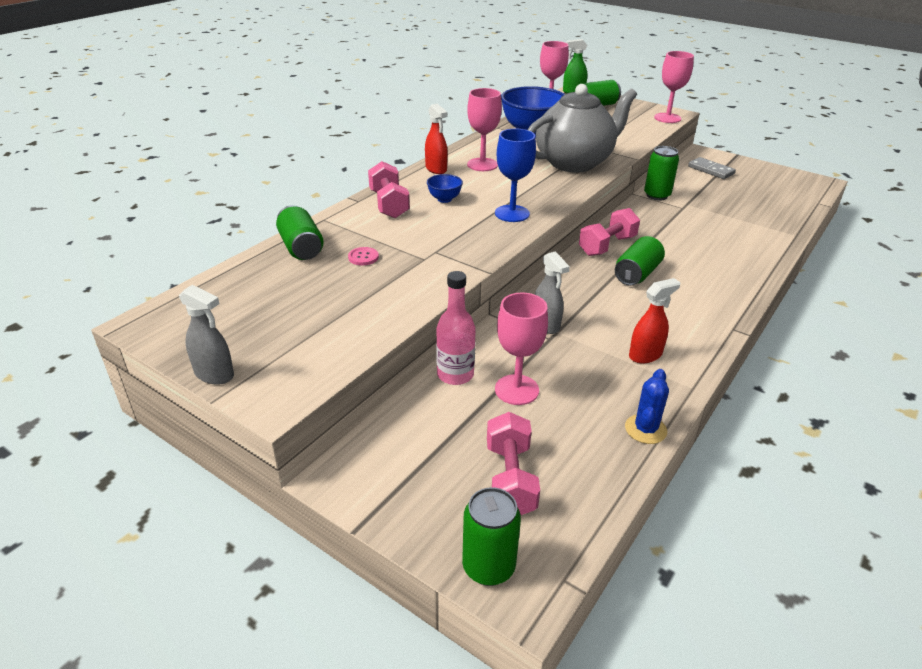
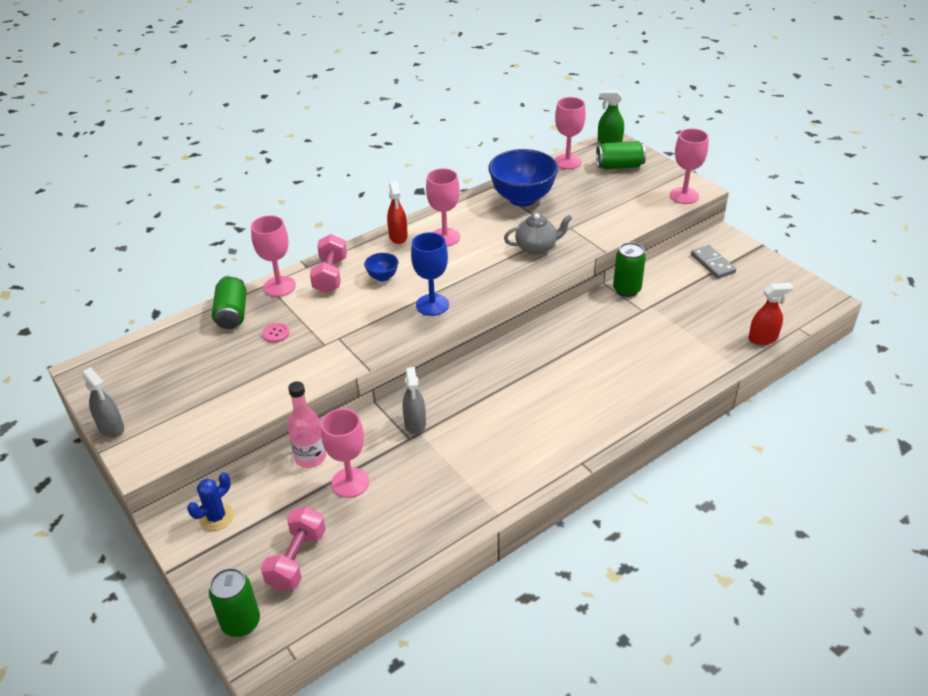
camera: 20 degrees right, 5 degrees up
(339, 219) = (279, 286): none -> pink goblet
(574, 162) = (537, 247): grey teapot -> grey teapot, size x0.52
(607, 246) = (530, 345): pink dumbbell -> none
(637, 274) = (535, 384): green can -> none
(645, 355) = (480, 473): red spray bottle -> red spray bottle (763, 338)
(645, 429) = (429, 543): blue cactus -> blue cactus (216, 517)

